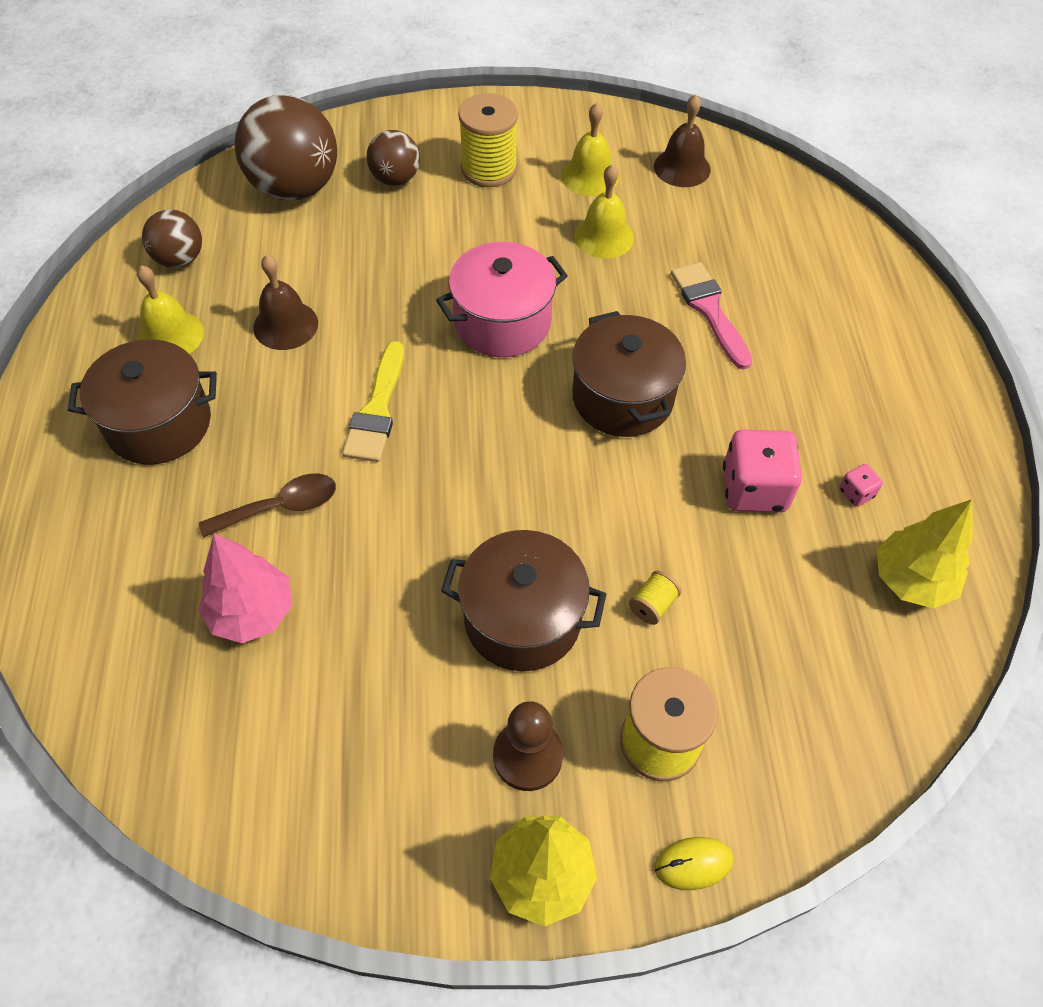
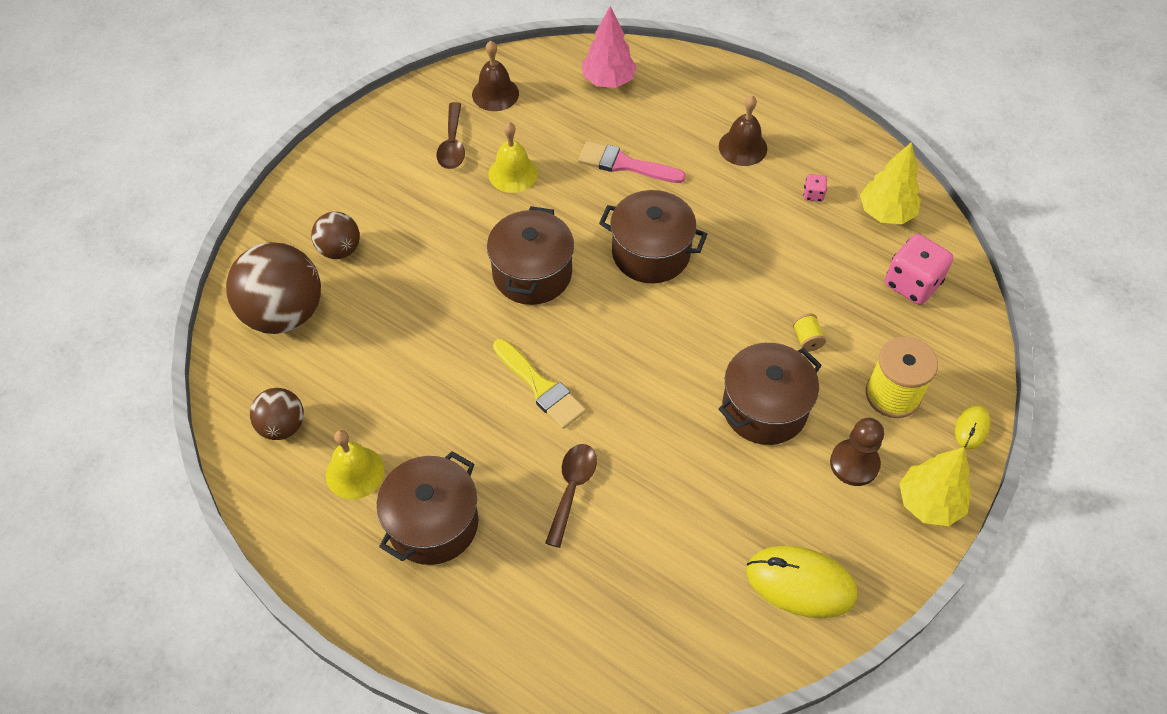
camera: 50 degrees left, 0 degrees up
(252, 612) = (642, 551): pink tree -> pink tree (608, 80)
(285, 325) = (414, 396): brown bell -> brown bell (743, 147)
(324, 793) = (800, 583): none -> yellow mouse
(489, 169) = (387, 192): yellow spool -> none
(502, 322) = (532, 273): pink pot -> brown pot
(590, 176) = (452, 144): yellow bell -> brown spoon
(754, 489) = (771, 237): pink dice -> pink dice (912, 283)

